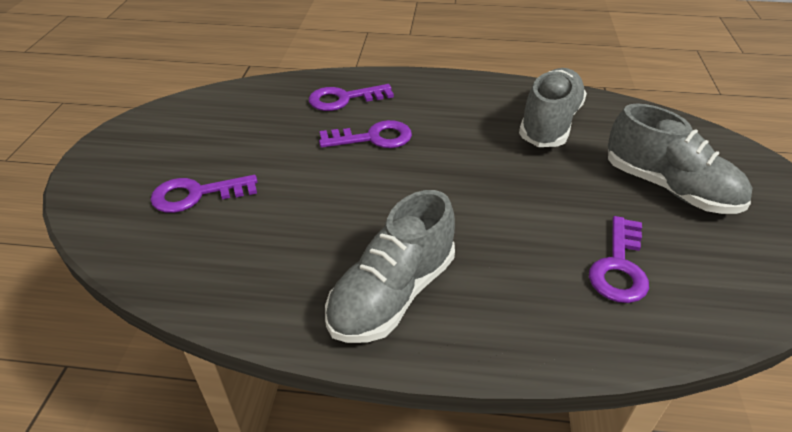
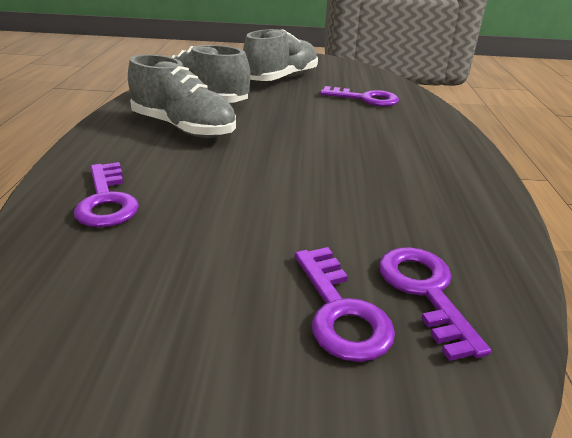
camera: 95 degrees left, 10 degrees down
(373, 138) = (206, 179): purple key -> purple key (424, 291)
(392, 294) = (435, 169): grey shoe -> grey shoe (183, 128)

